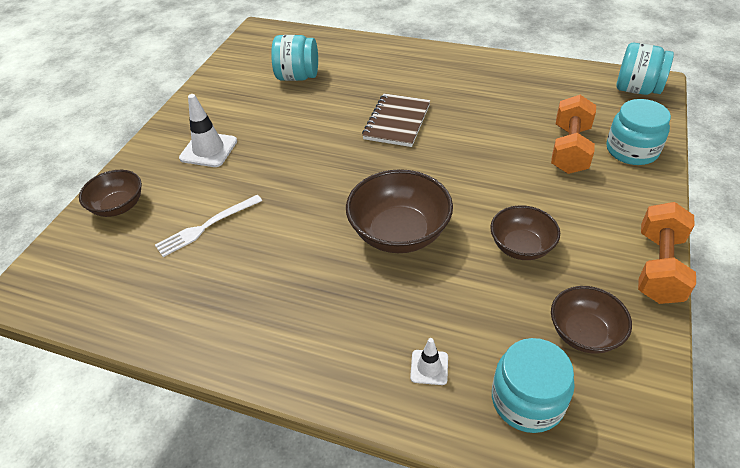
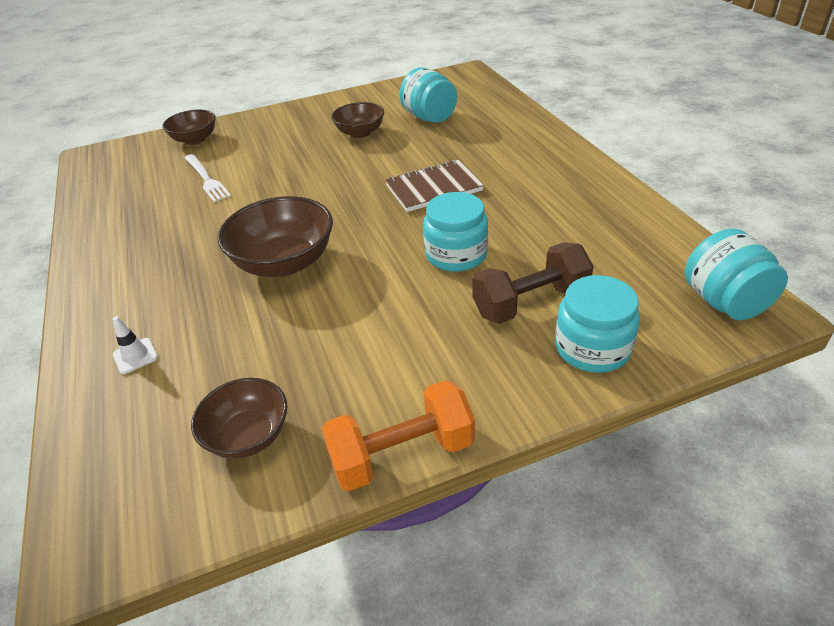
camera: 50 degrees right, 5 degrees down
(206, 226) = (206, 179): white fork -> white fork turned 135 degrees counterclockwise
(208, 150) = (290, 135): white traffic cone -> none
(521, 246) = (336, 339): brown bowl -> brown bowl (360, 133)
(527, 400) = (133, 433): turquoise jar -> turquoise jar (456, 254)
(569, 149) = (530, 302): orange dumbbell -> brown dumbbell

